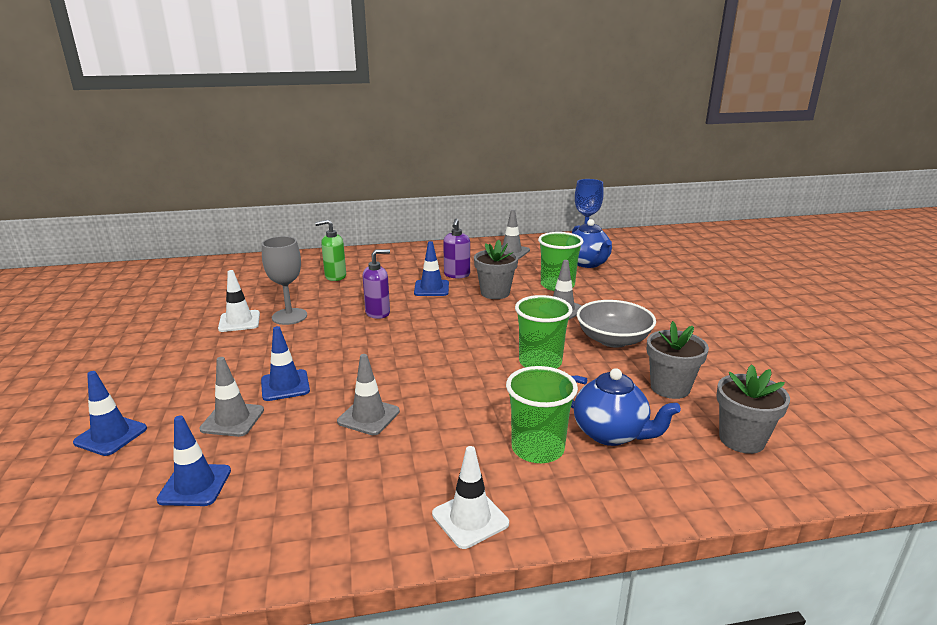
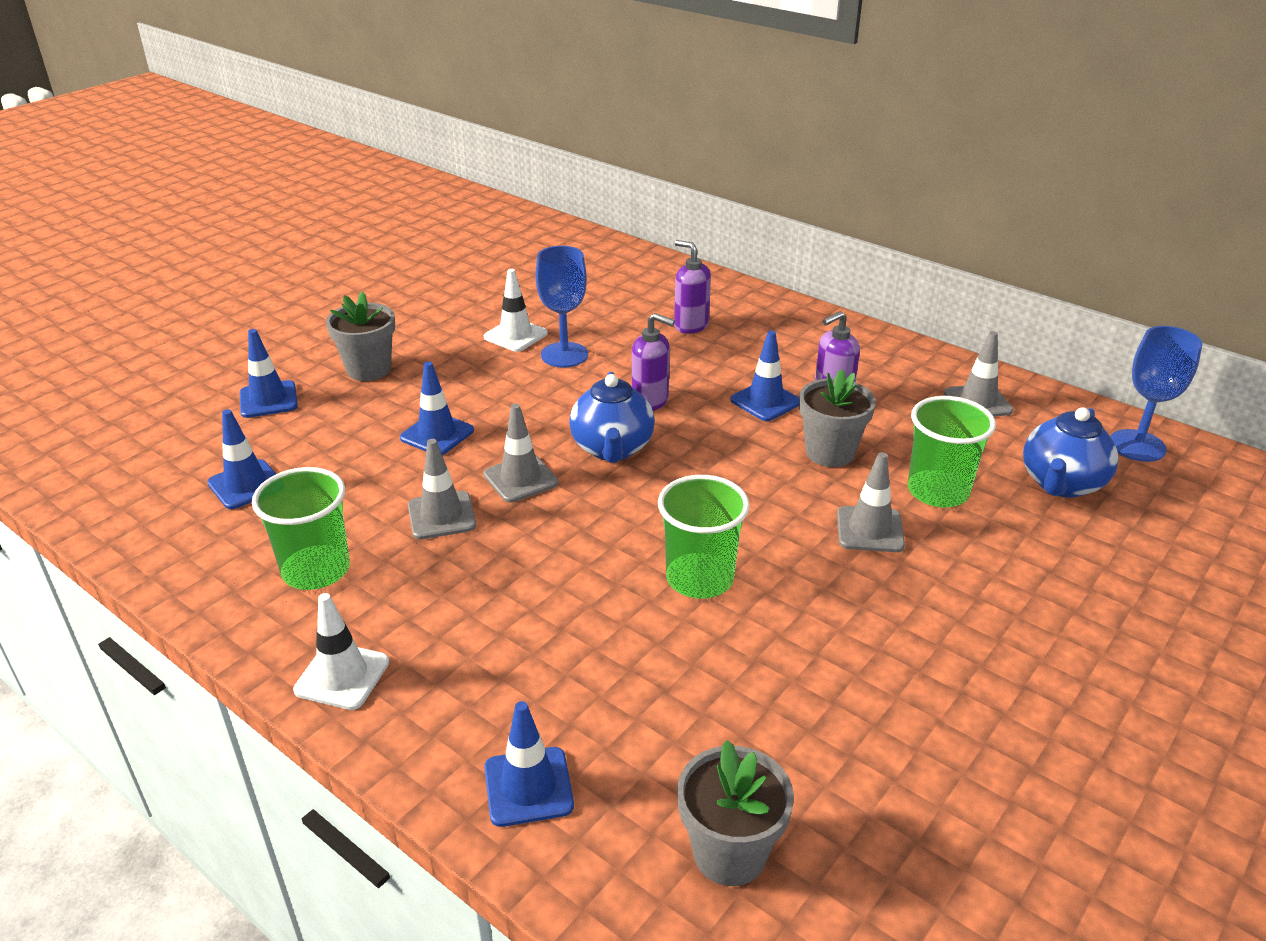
camera: 50 degrees right, 10 degrees up
(232, 420) = (352, 442): grey traffic cone -> grey traffic cone (520, 479)
(289, 316) = (564, 355): grey goblet -> blue goblet
(335, 276) = (690, 325): green soap dispenser -> purple soap dispenser
(537, 449) = (509, 666): green cup -> green cup (316, 570)
(610, 433) = (604, 714): blue teapot -> blue teapot (612, 449)
(613, 340) = (849, 615): grey bowl -> none
(643, 483) = (528, 787): none -> blue traffic cone
(670, 388) = (784, 726): grey flower pot -> grey flower pot (369, 369)

